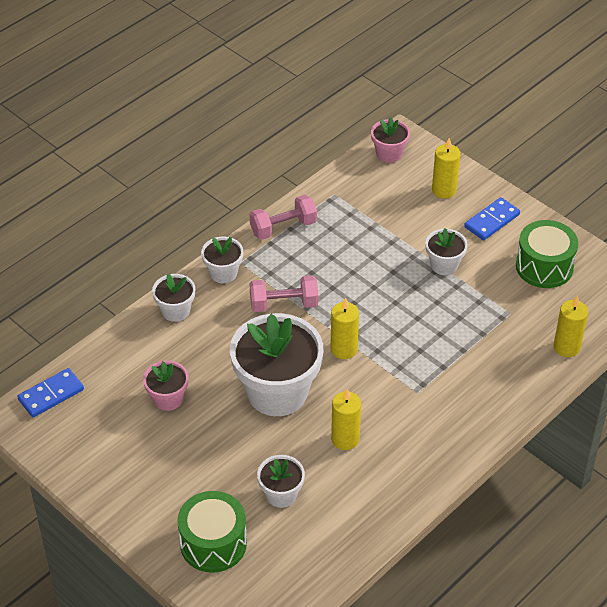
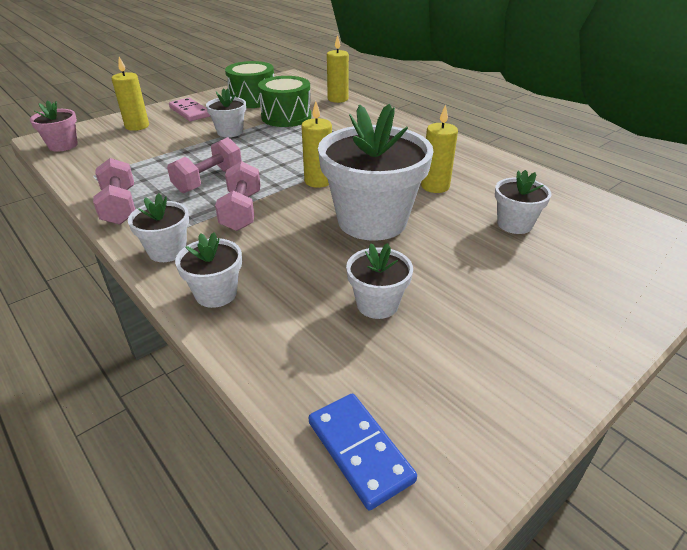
camera: 85 degrees left, 10 degrees down
(168, 399) = (377, 304): pink flower pot -> white flower pot
(213, 543) = (601, 272): green drum -> green drum (286, 117)
(335, 271) = (208, 180): none -> pink dumbbell
(491, 221) = (190, 112): blue domino -> pink domino

